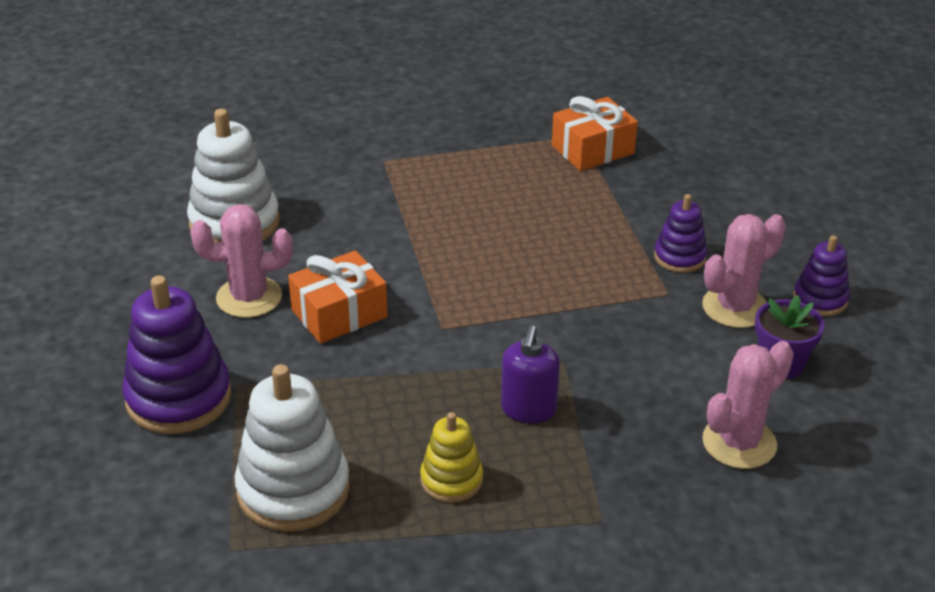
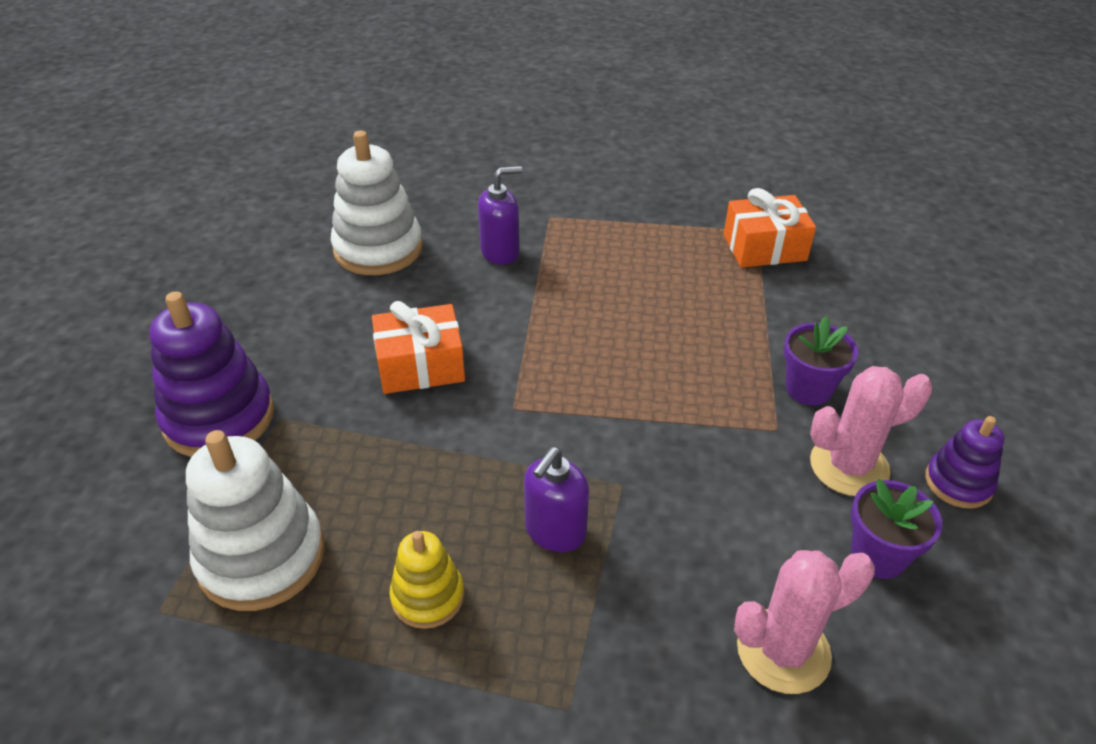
camera: 20 degrees right, 5 degrees up
(249, 297) = (347, 327): pink cactus -> none
(355, 202) = (500, 252): none -> purple soap dispenser
(679, 257) = (808, 389): purple stacking toy -> purple flower pot

